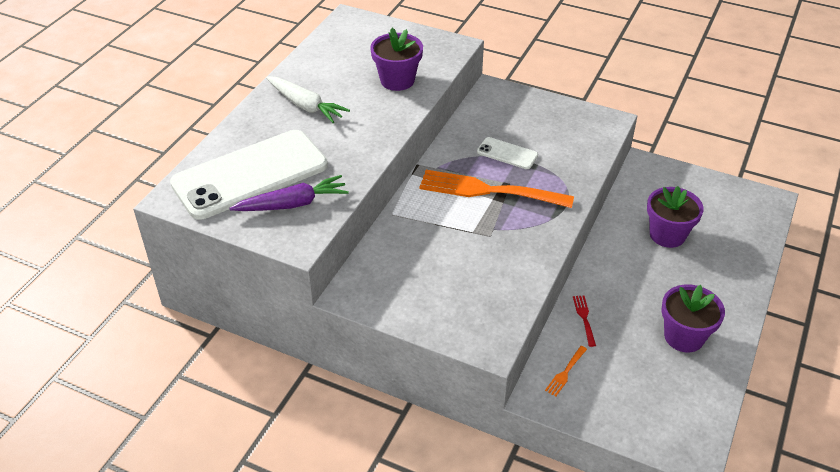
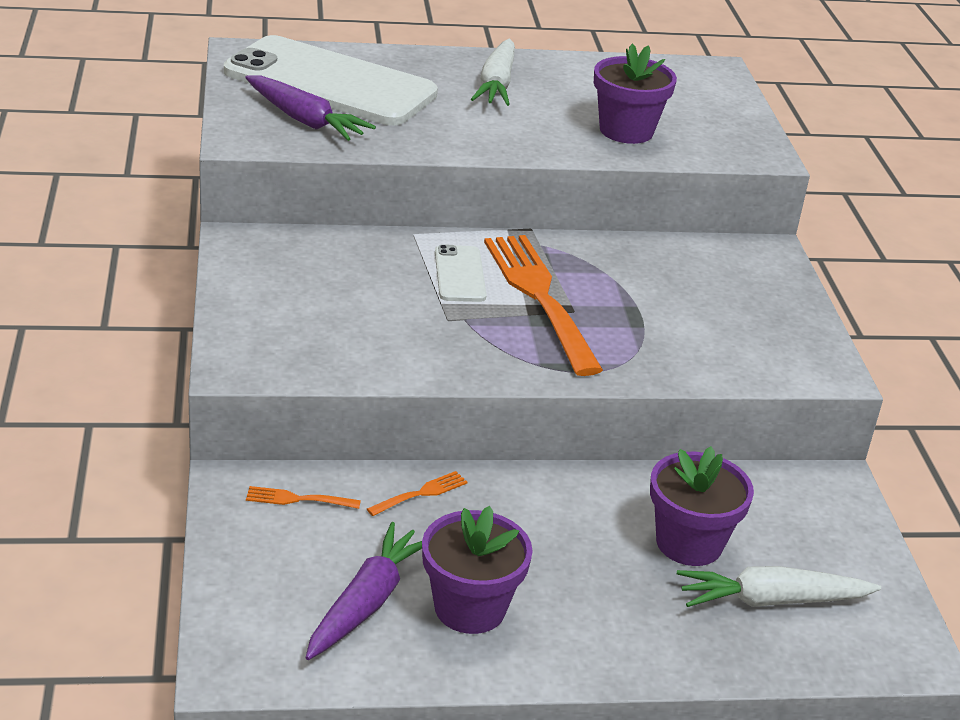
camera: 55 degrees right, 10 degrees down
(507, 153) = (637, 294): white phone -> white phone (460, 274)
(584, 318) = (421, 494): red fork -> orange fork
(664, 376) = (366, 603): none -> purple carrot
(719, 227) = (772, 601): none -> white carrot

